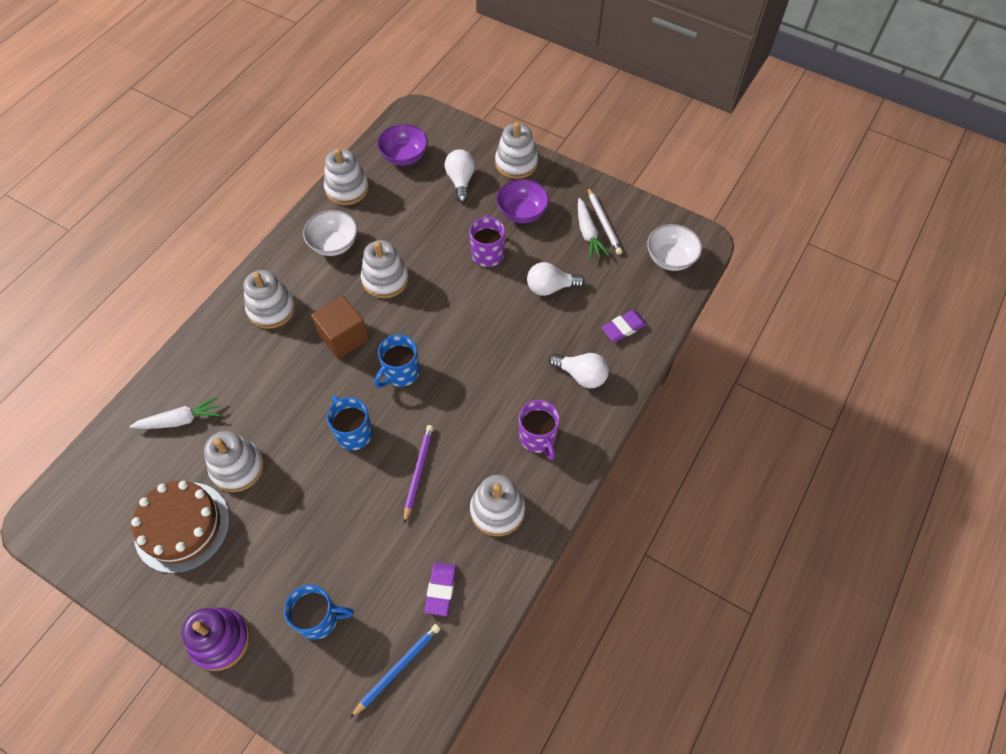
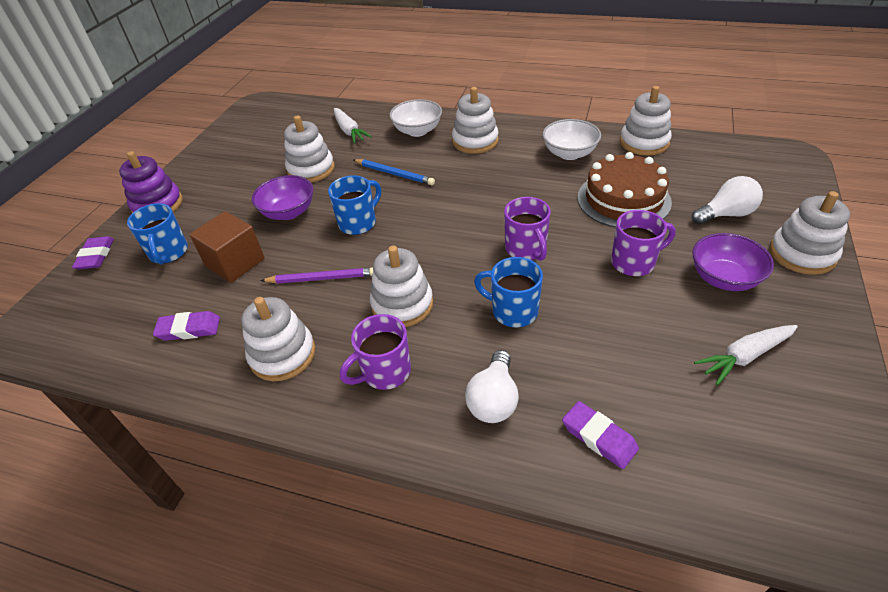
camera: 80 degrees right, 15 degrees down
(182, 526) = (255, 159): brown cake -> brown cake (623, 199)
(288, 702) = (96, 256): none -> purple eraser
(343, 337) = (463, 188): brown cube -> brown cube (235, 262)
(385, 279) = (547, 195): white stacking toy -> white stacking toy (402, 304)
(397, 669) = (110, 317): blue pencil -> blue pencil (394, 174)
(400, 373) = (436, 236): blue mug -> blue mug (513, 311)
(404, 156) = (722, 165): purple bowl -> purple bowl (288, 212)
(445, 314) = (526, 249): none -> purple mug
(550, 287) = (620, 334): white light bulb -> none
(603, 222) = (781, 372): white pencil -> none
(670, 258) = (781, 483): white bowl -> white bowl (417, 131)

